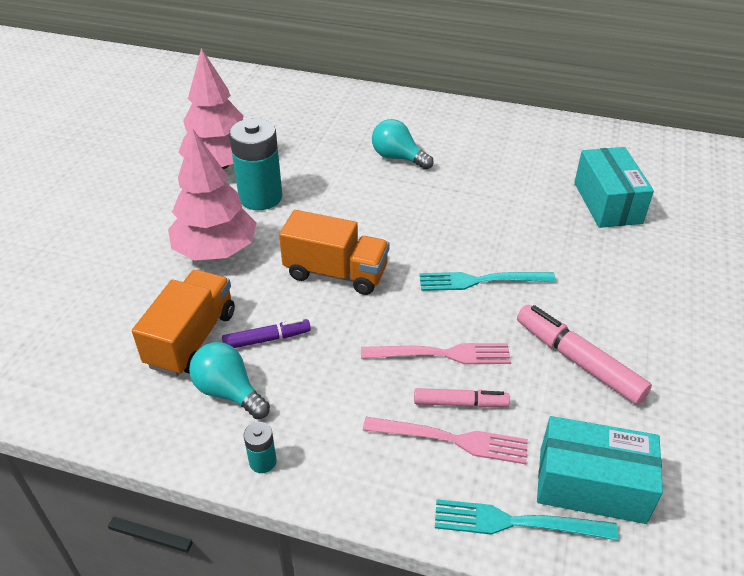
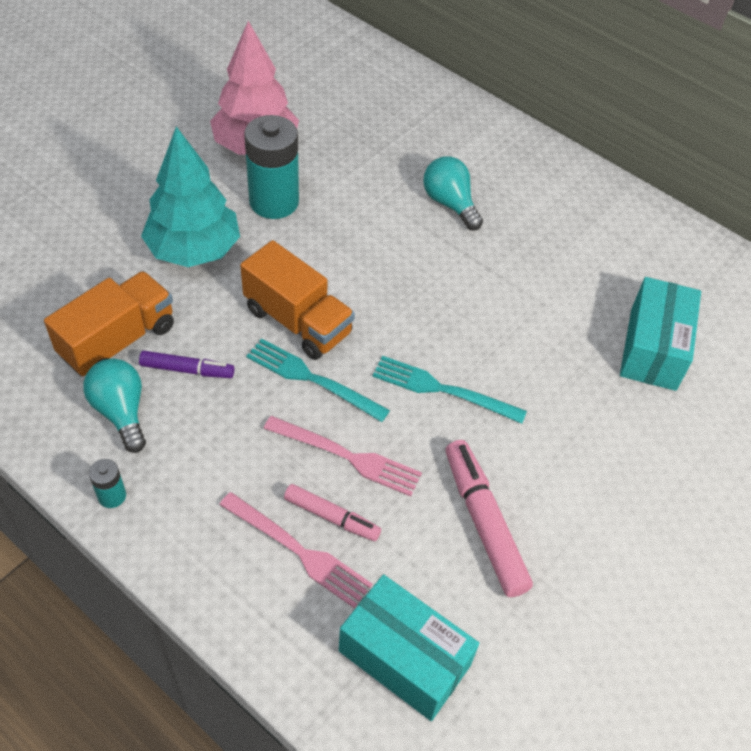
camera: 20 degrees right, 10 degrees up
(216, 251) = (194, 250): pink tree -> turquoise tree
(516, 522) = (306, 661): turquoise fork -> turquoise fork (312, 379)

